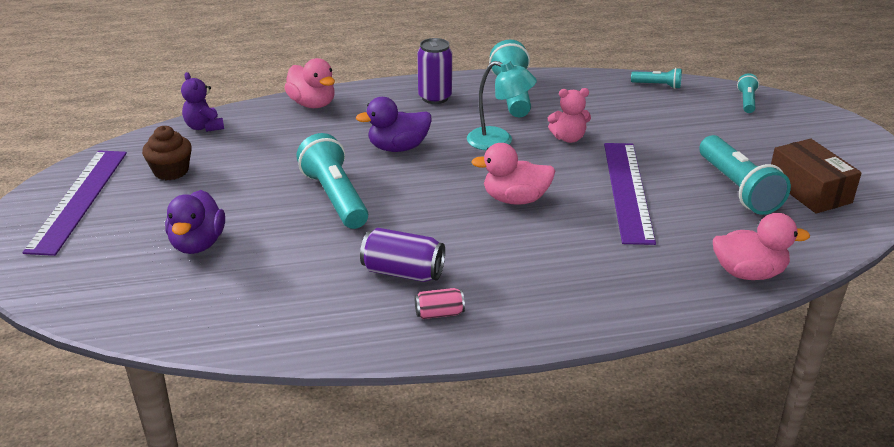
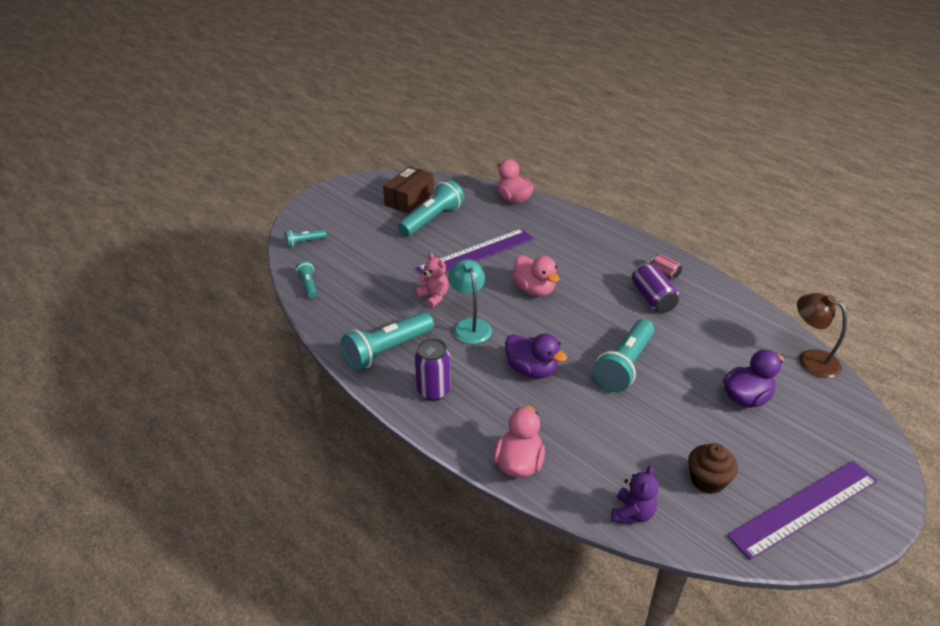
camera: 125 degrees left, 5 degrees up
(165, 327) = (810, 359): none -> brown lamp

